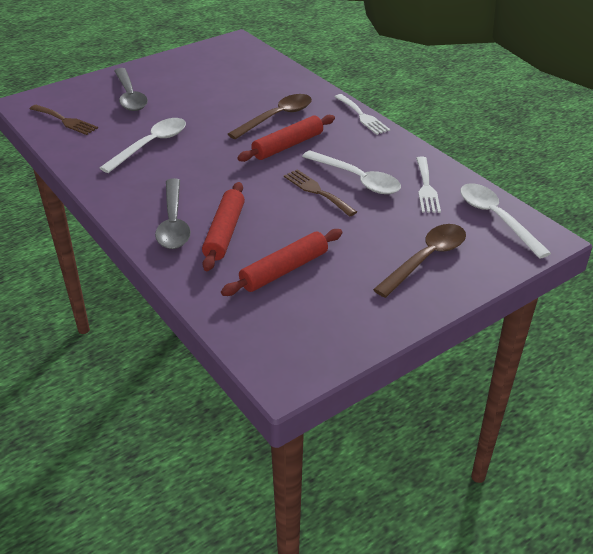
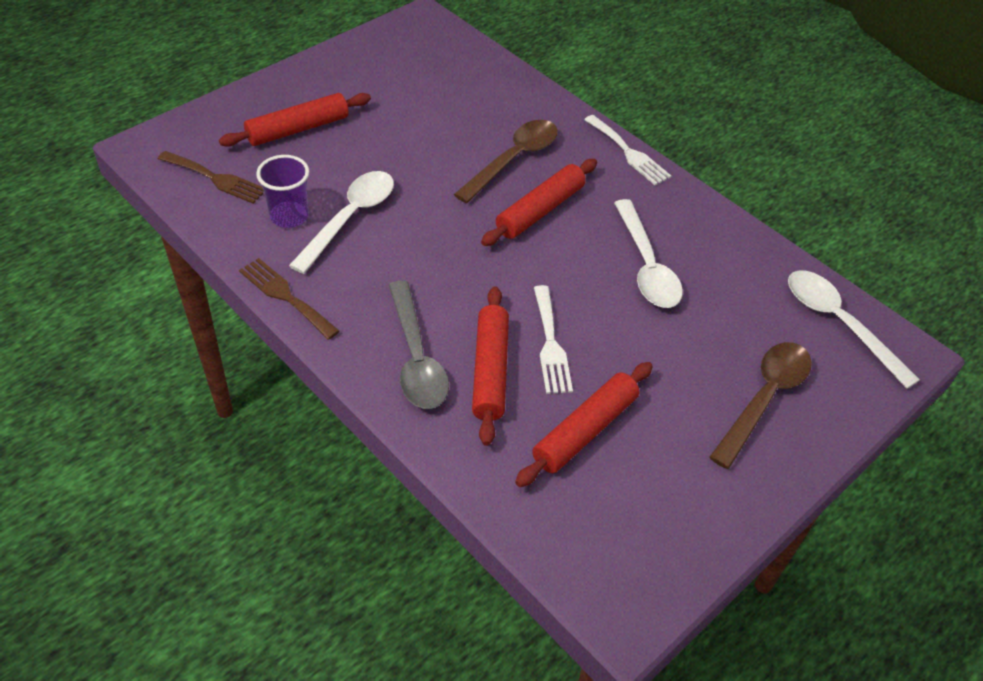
camera: 10 degrees left, 10 degrees up
(109, 142) = (289, 216): none -> purple cup
(130, 96) = (298, 129): grey spoon -> red rolling pin
(317, 191) = (597, 290): brown fork -> brown fork (285, 296)
(357, 179) = (646, 266): white spoon -> white spoon turned 45 degrees clockwise
(426, 187) = (739, 275): white fork -> white fork (550, 344)

